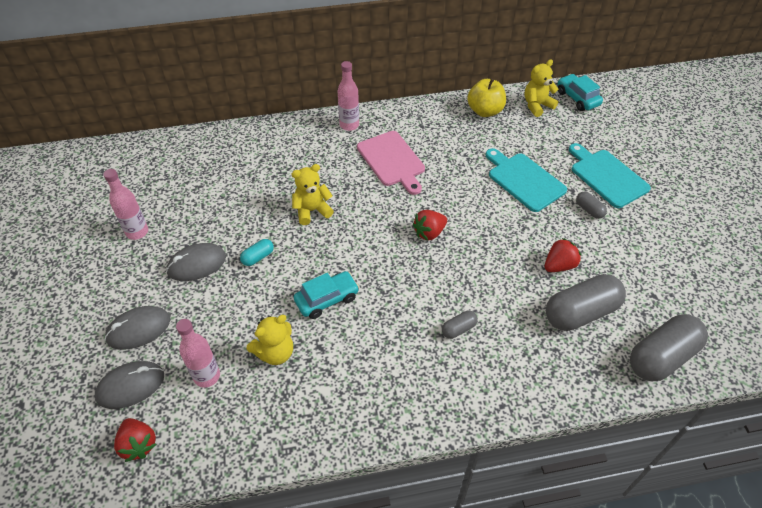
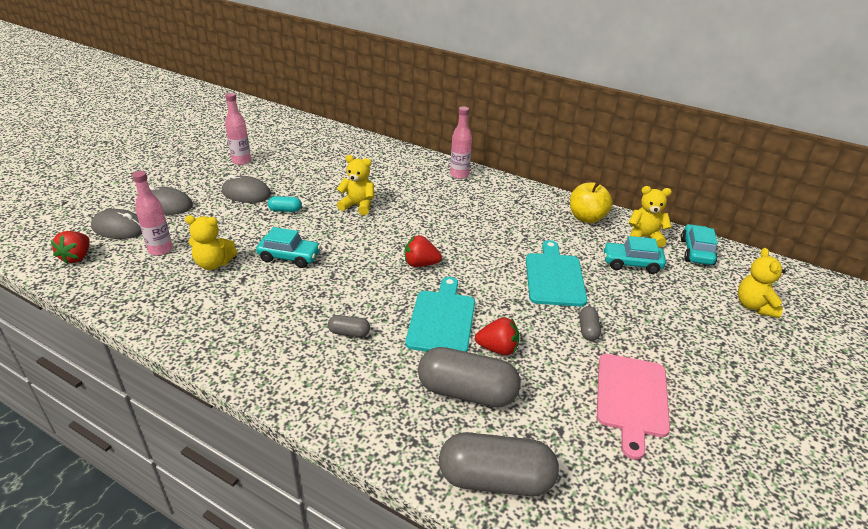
camera: 40 degrees right, 15 degrees down
(392, 160) = (459, 209): pink cutting board -> pink cutting board (632, 398)
(554, 135) = (631, 264): none -> turquoise car
(607, 176) = (644, 318): turquoise cutting board -> turquoise cutting board (442, 319)
(648, 123) = (754, 306): none -> yellow teddy bear

